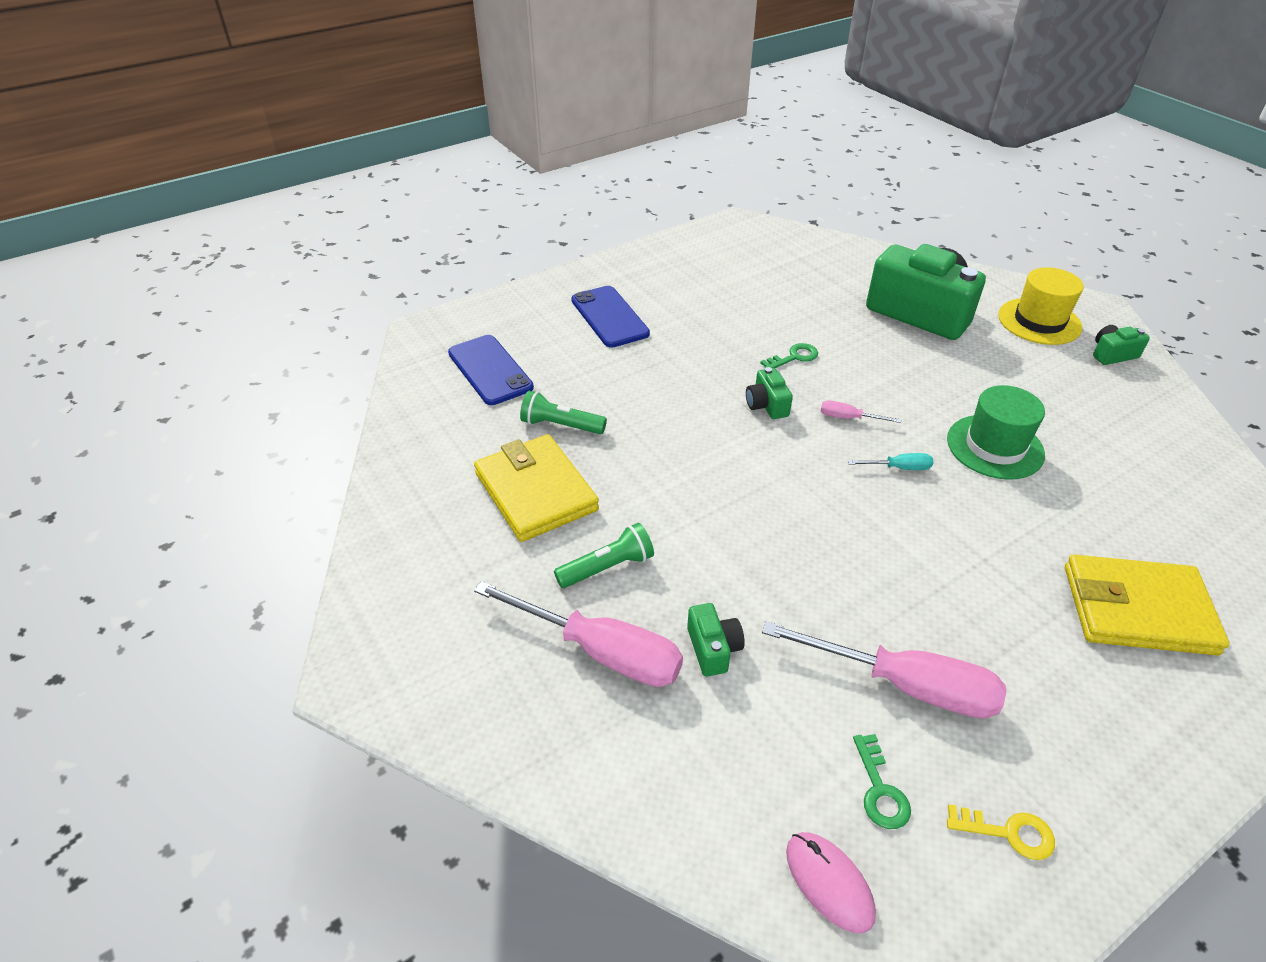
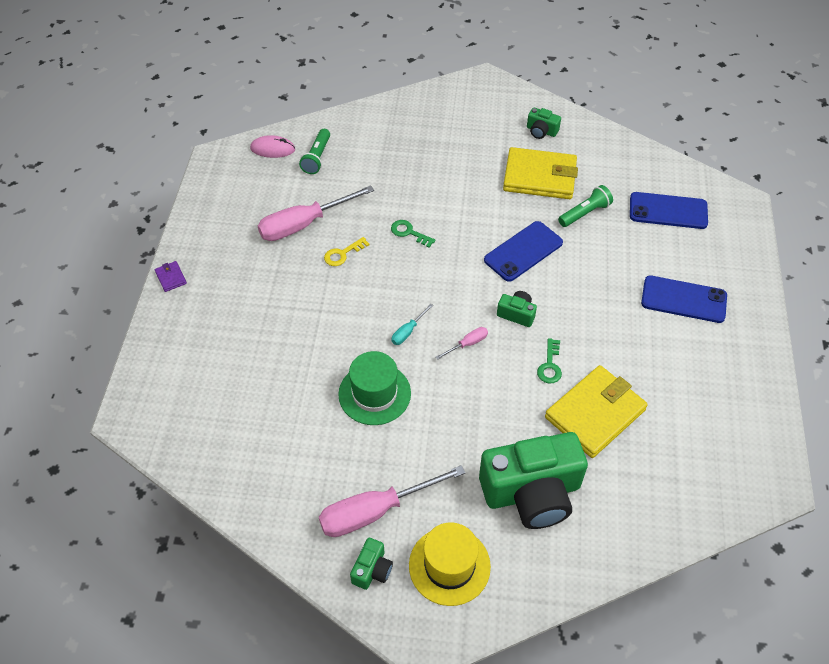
camera: 130 degrees right, 10 degrees up
(600, 651) = (423, 147): pink screwdriver -> pink screwdriver (376, 511)
(607, 567) = (464, 174): green flashlight -> green flashlight (317, 157)
(677, 443) = (523, 251): none -> blue phone
(713, 648) = (386, 180): green camera -> green camera (541, 131)
(880, 789) = (280, 184): green key -> green key (409, 233)
(1008, 832) = (227, 204): yellow key -> yellow key (343, 254)
(1138, 609) = (233, 340): yellow wallet -> yellow wallet (595, 414)
(1198, 776) = (171, 277): none -> purple wallet

